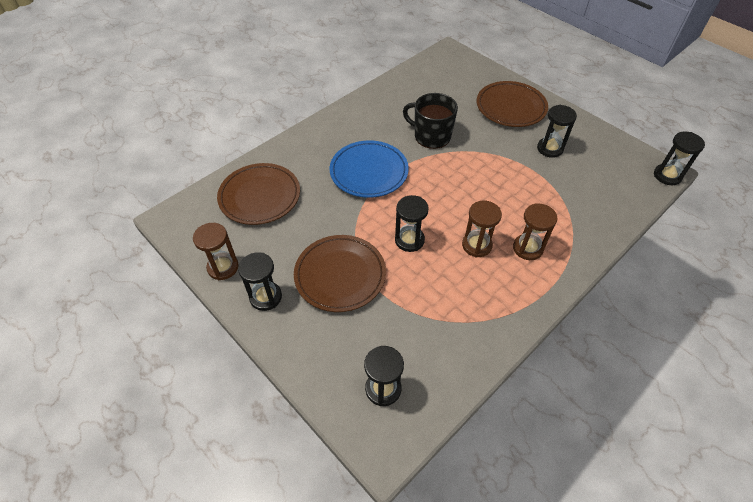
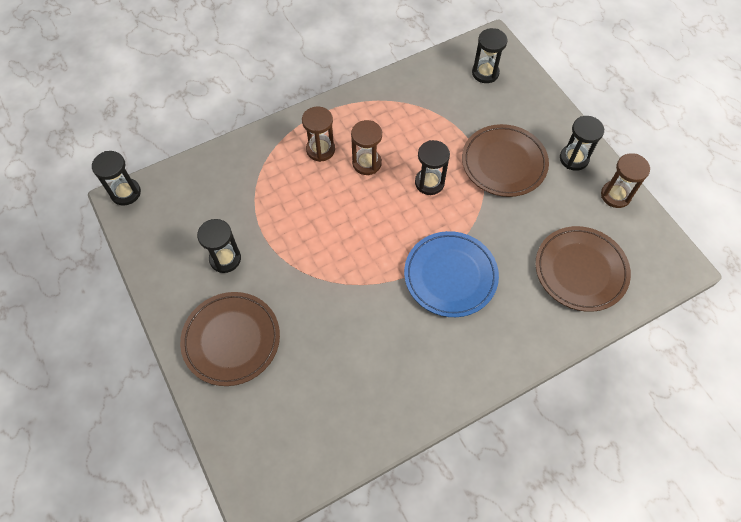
camera: 165 degrees left, 10 degrees up
(431, 136) = (358, 314): black mug -> none

